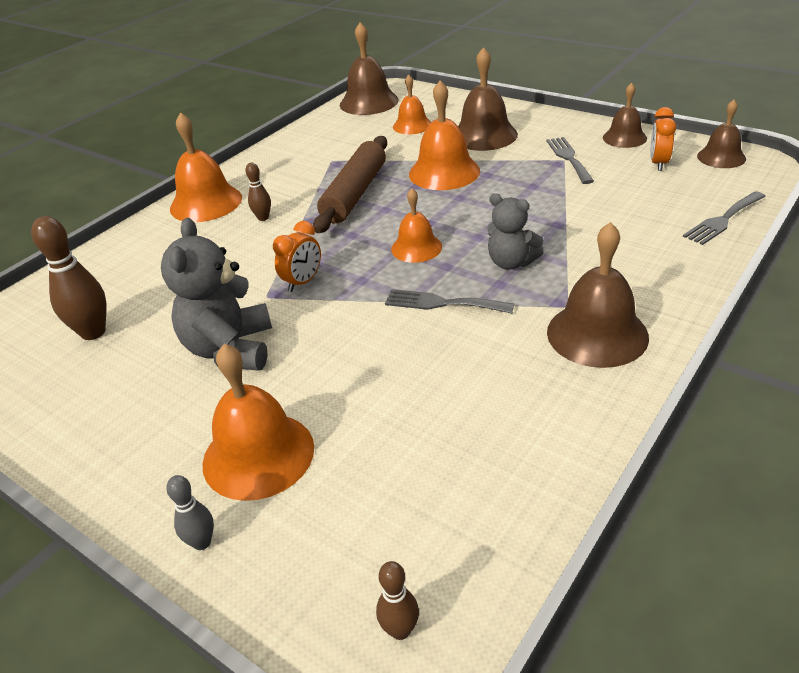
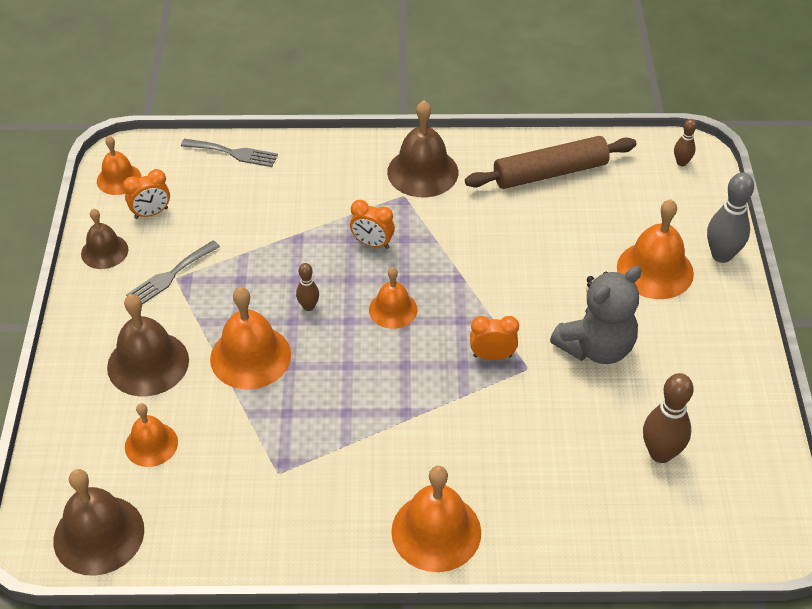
camera: 130 degrees left, 10 degrees up
(202, 542) = (721, 255): grey bowling pin -> grey bowling pin, size x1.84
(263, 218) = (426, 455): brown bowling pin -> brown bowling pin (308, 306)
(354, 194) = (335, 406): brown rolling pin -> brown rolling pin (550, 173)
(442, 303) = (451, 258): grey fork -> none
(511, 262) = (372, 243): grey teddy bear -> orange clock
(721, 157) = (119, 179): brown bell -> orange bell

